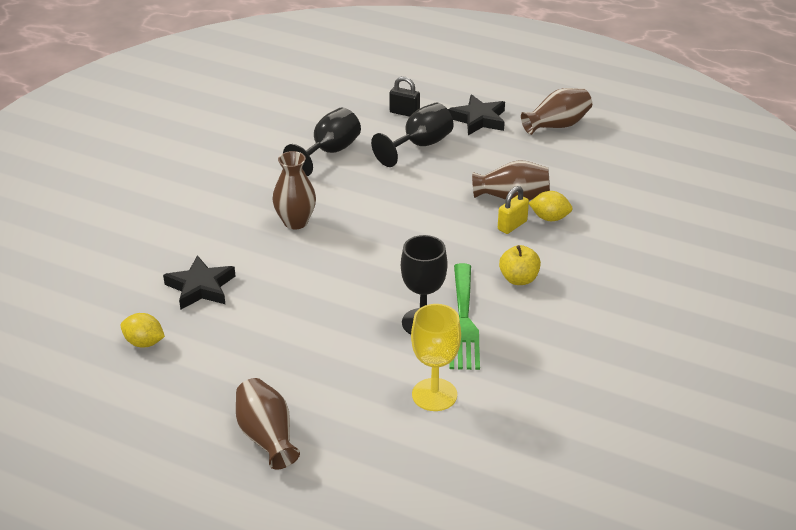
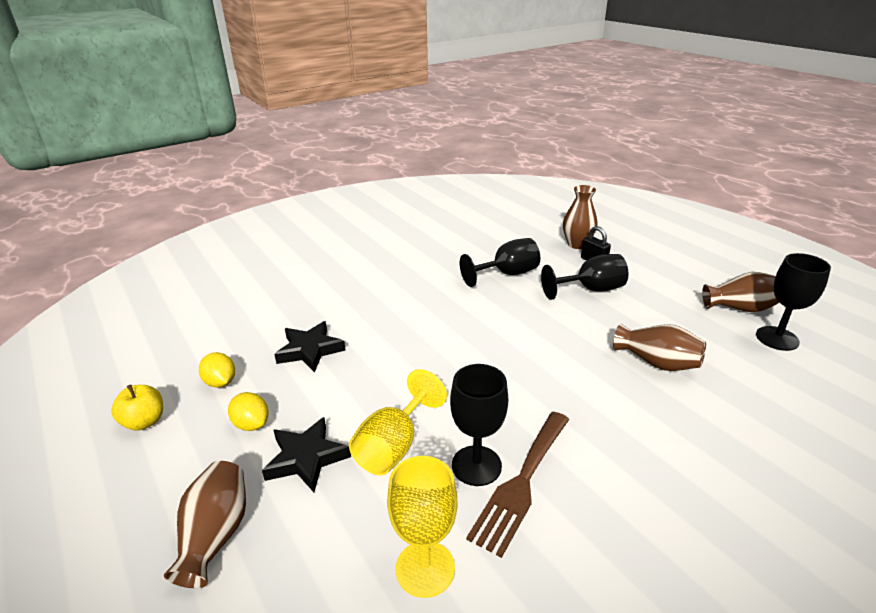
camera: 30 degrees right, 5 degrees down
(295, 222) = (434, 321): brown vase -> brown vase (577, 244)
(348, 333) = (394, 446): none -> yellow goblet
(463, 322) = (521, 483): green fork -> brown fork
(478, 119) = (660, 283): black star -> black star (306, 458)
(512, 225) = (641, 391): yellow padlock -> none
(519, 279) = (616, 455): yellow apple -> yellow apple (144, 421)
(549, 218) = (689, 397): yellow lemon -> yellow lemon (251, 424)
(595, 146) = (777, 338): none -> black goblet

